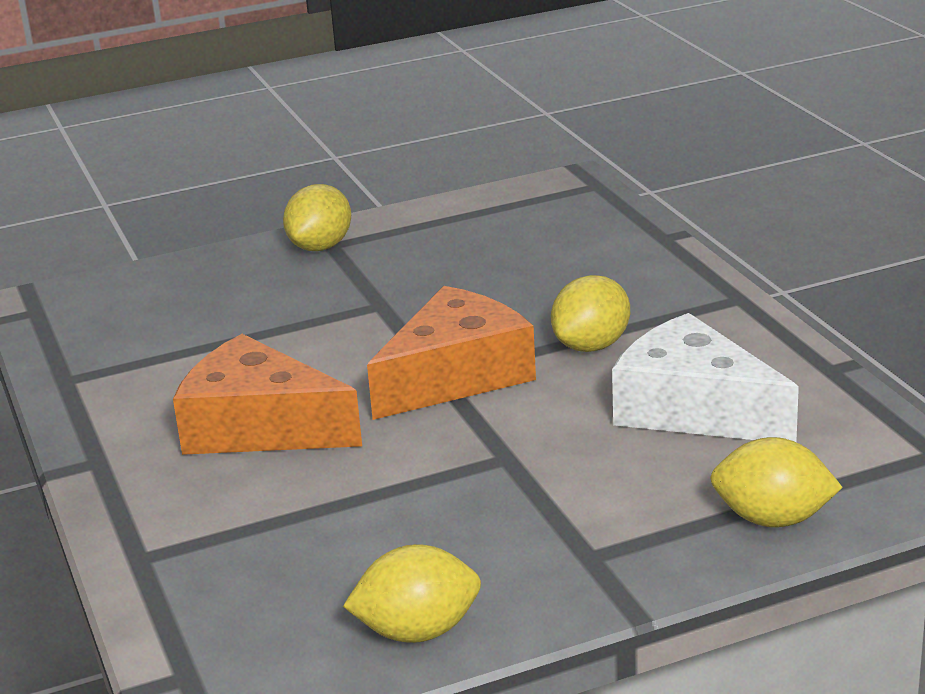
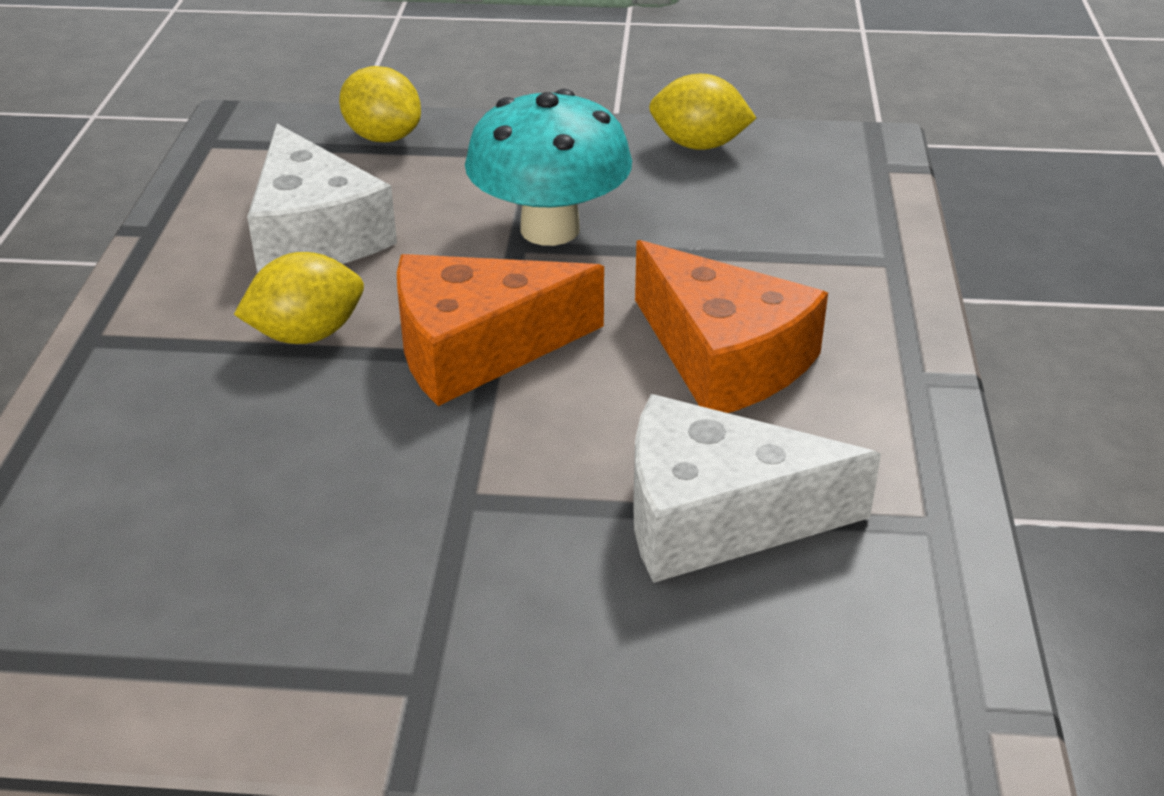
camera: 155 degrees left, 10 degrees up
(214, 342) = (716, 517): none -> white cheese
(320, 247) = (441, 685): yellow lemon -> none
(491, 480) = (550, 229): none -> turquoise mushroom

